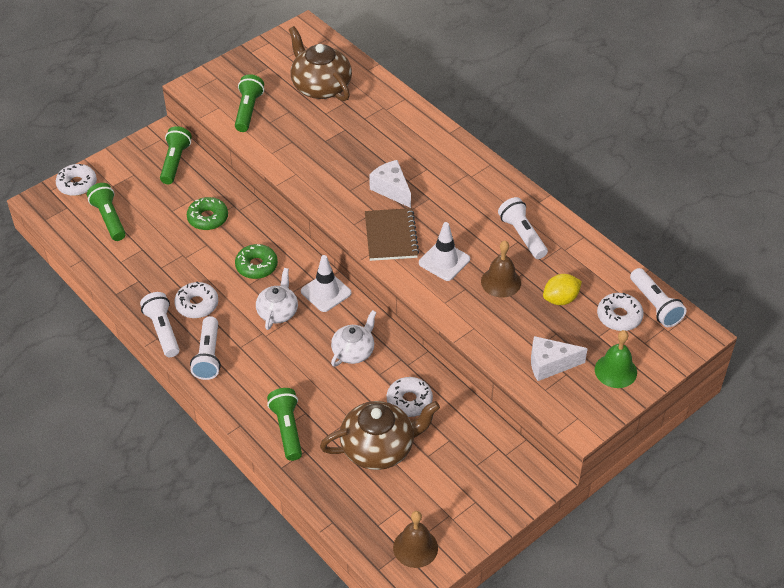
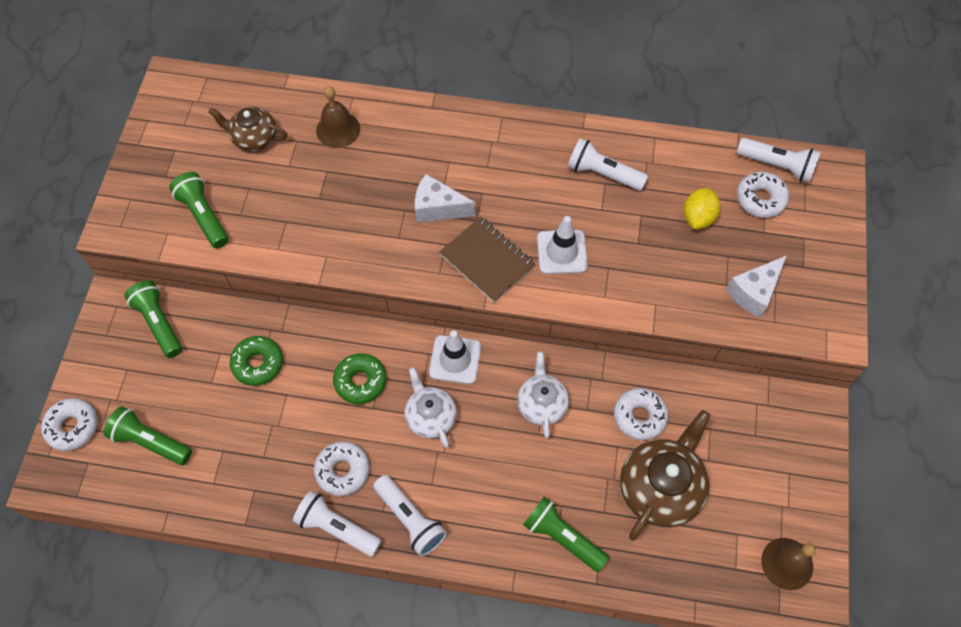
camera: 40 degrees left, 15 degrees up
(320, 86) = (254, 138): brown teapot -> brown teapot, size x0.62
(501, 282) = (631, 237): brown bell -> brown bell (338, 129)
(615, 371) = (810, 257): green bell -> none

